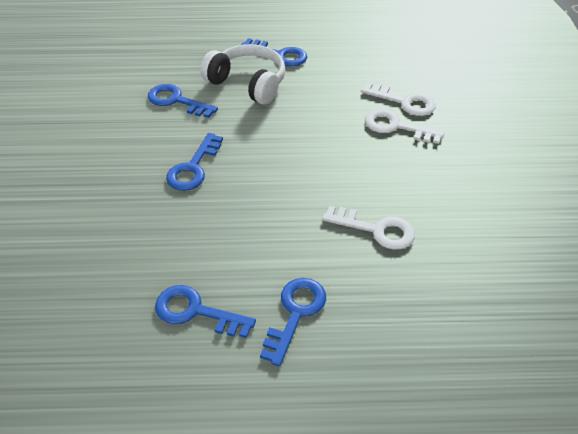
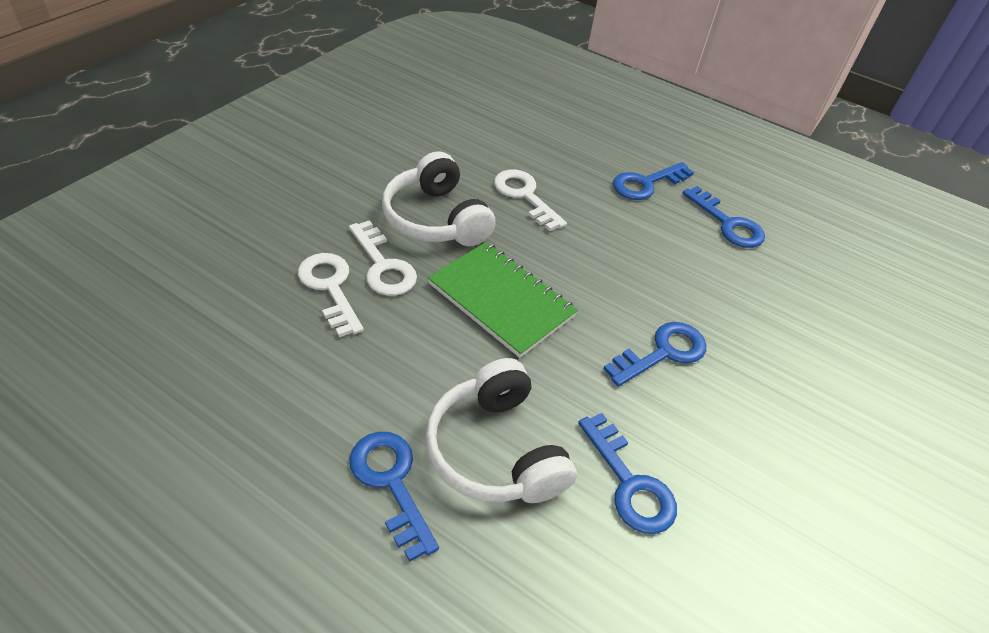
camera: 150 degrees left, 0 degrees up
(312, 145) = (501, 300): none -> green notebook
(408, 172) = (436, 219): none -> white headphones

